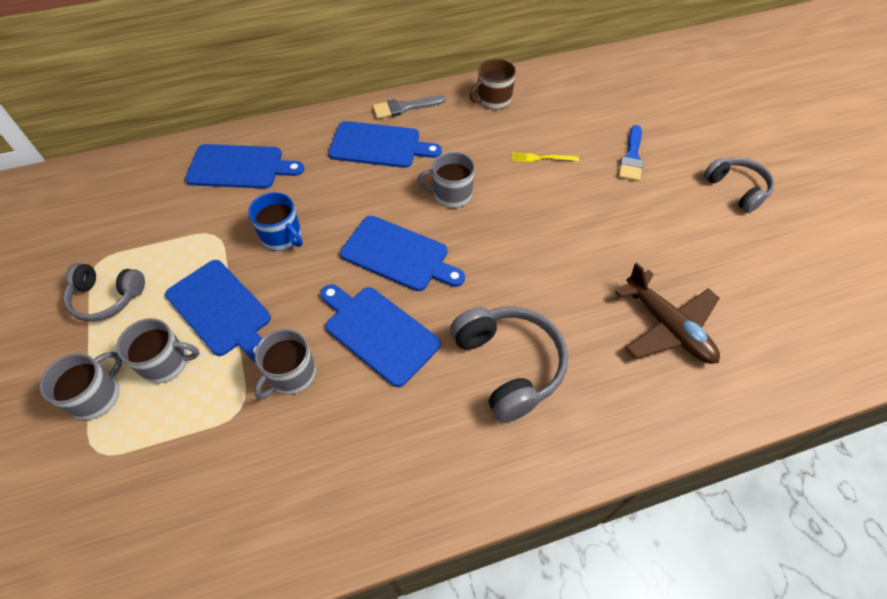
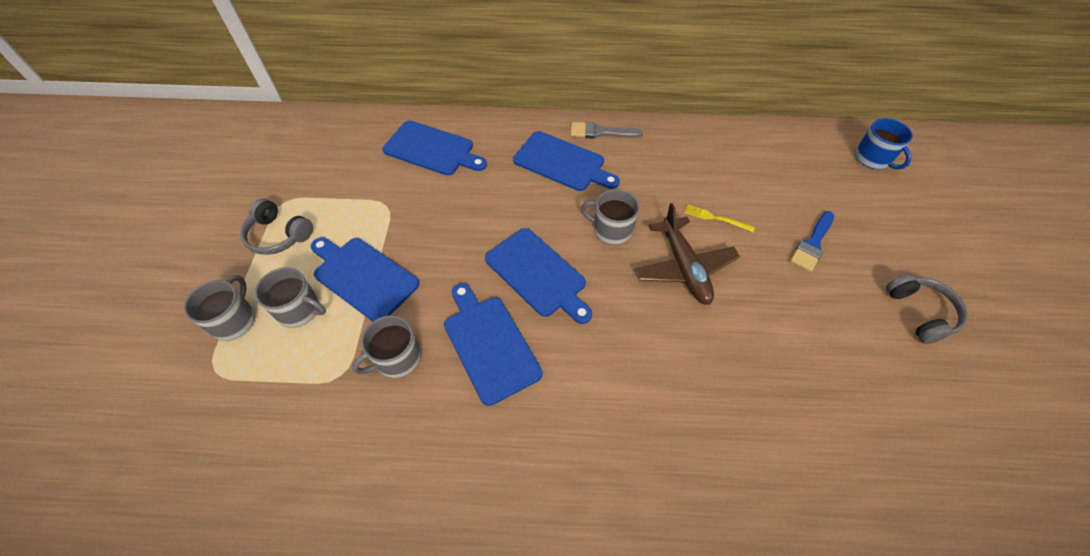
camera: 20 degrees right, 0 degrees up
(96, 396) = (234, 320): grey mug -> grey mug turned 45 degrees counterclockwise
(221, 310) = (363, 276): blue cutting board -> blue cutting board turned 150 degrees clockwise
(282, 236) = (442, 224): blue mug -> blue mug (873, 158)
(493, 100) = (689, 146): brown mug -> none
(508, 365) = (599, 422): grey headphones -> none
(667, 327) = (782, 440): brown plane -> brown plane (684, 267)

